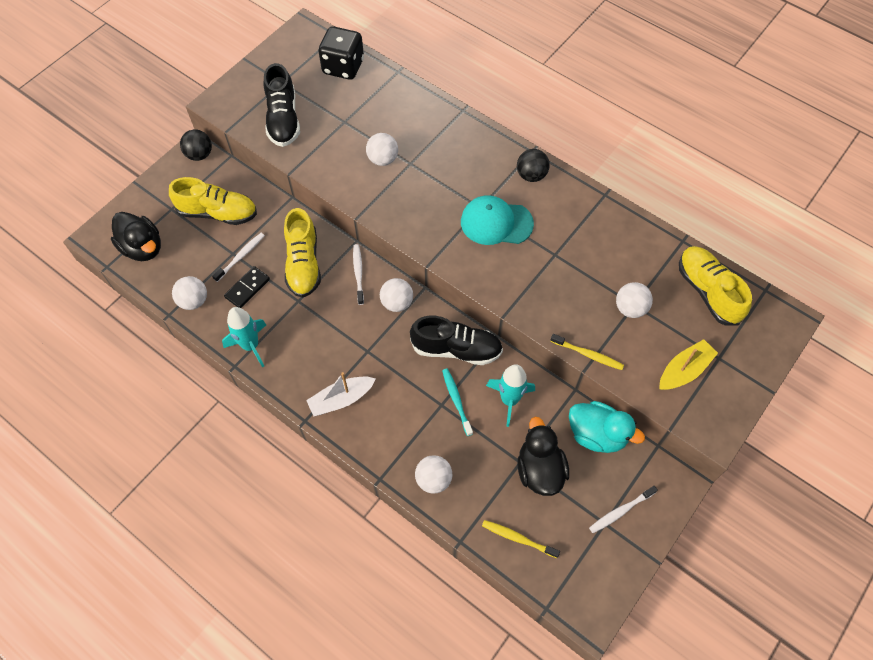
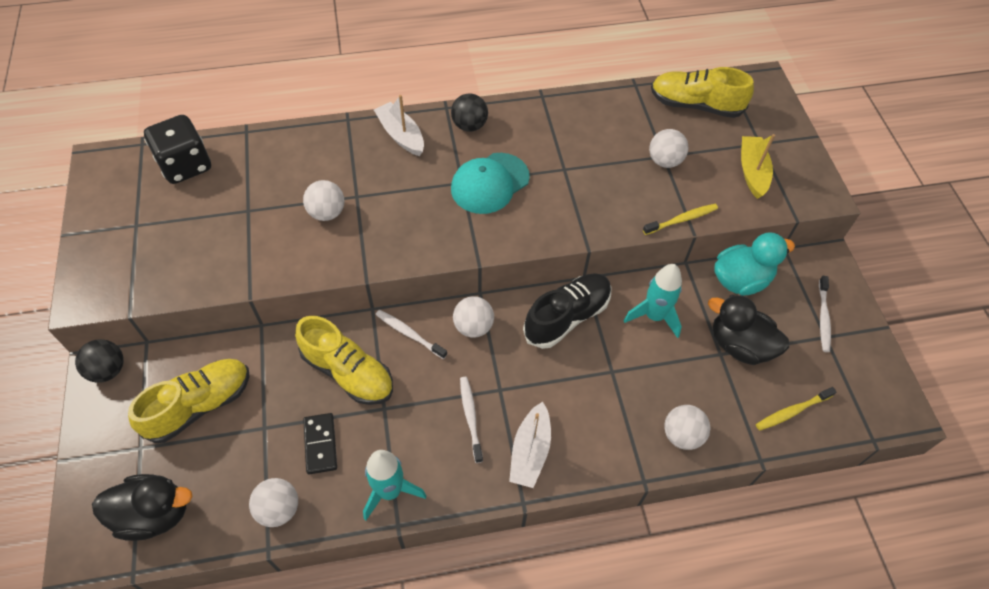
camera: 50 degrees left, 5 degrees down
(241, 256) = (277, 422): white toothbrush -> white toothbrush (470, 417)
(283, 119) = (181, 256): black shoe -> none
(456, 400) = (618, 356): turquoise toothbrush -> none
(481, 147) = (401, 135): none -> white boat

